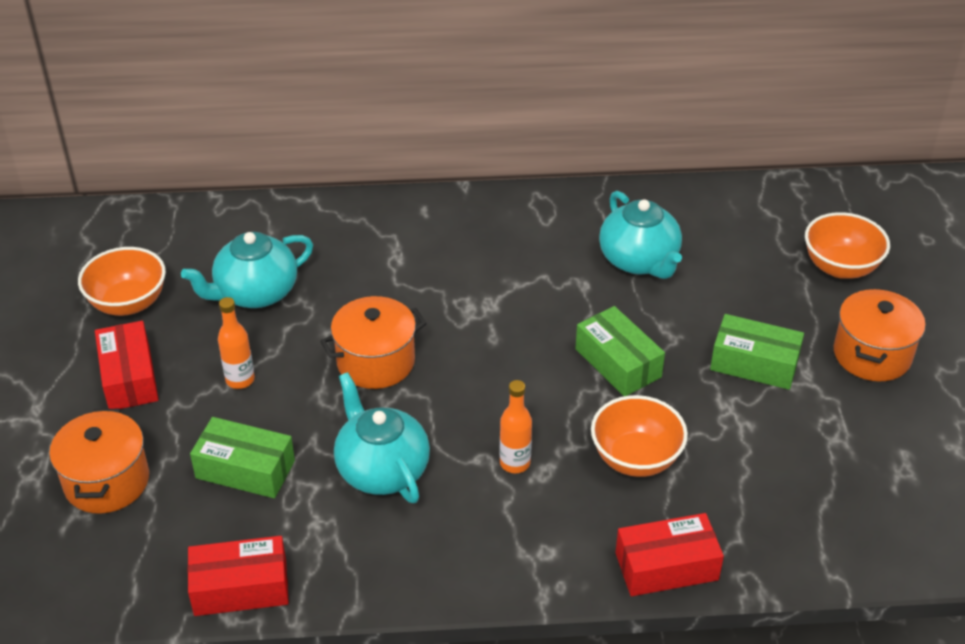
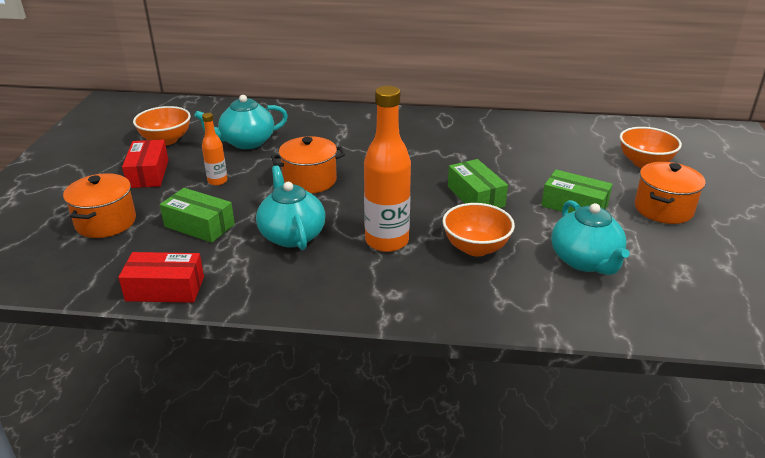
camera: 10 degrees right, 10 degrees down
(515, 463) = (387, 241): orange bottle -> orange bottle, size x1.95
(639, 261) = (503, 148): turquoise teapot -> turquoise teapot (585, 261)
(666, 566) = (484, 313): red box -> none

